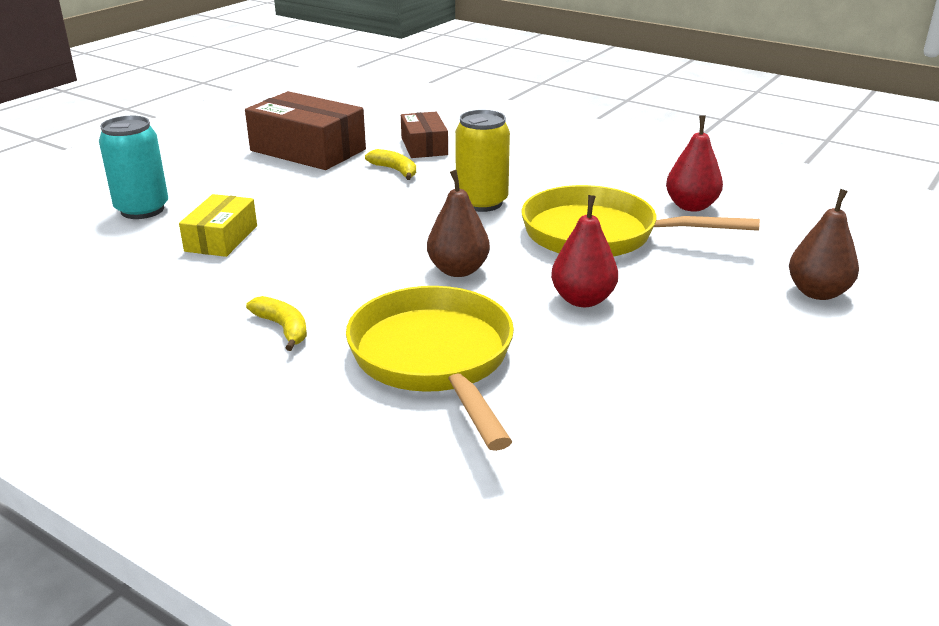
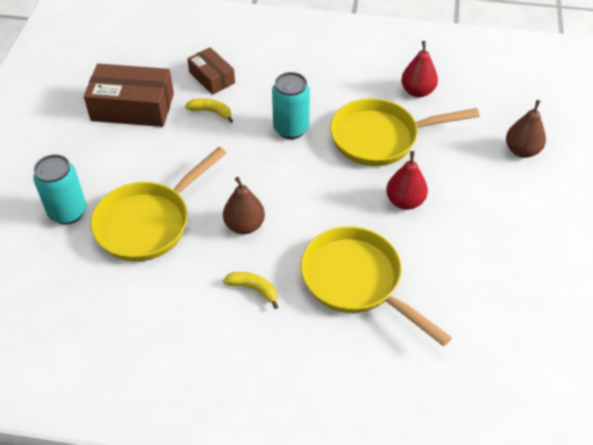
camera: 25 degrees left, 20 degrees up
(221, 238) = (148, 222): yellow box -> yellow pan
(458, 270) = (319, 200): brown pear -> brown pear (244, 225)
(482, 203) = (291, 129): yellow can -> turquoise can

